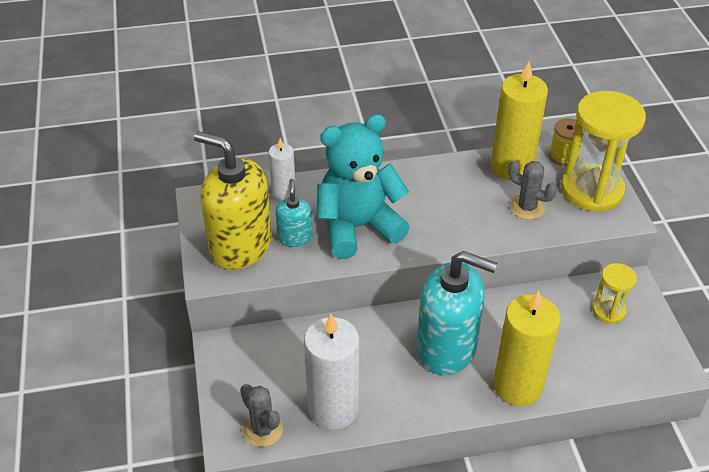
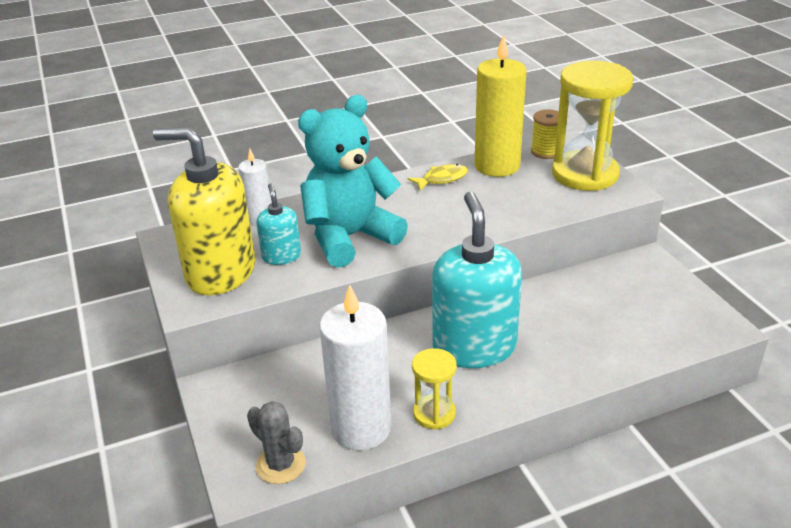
camera: 10 degrees left, 10 degrees down
(447, 348) = (474, 347): turquoise soap dispenser -> turquoise soap dispenser turned 105 degrees counterclockwise
(456, 174) = (442, 179): none -> yellow fish
(517, 386) = (563, 370): yellow candle -> none
(527, 207) = (524, 196): grey cactus -> none
(608, 311) = (634, 286): yellow hourglass -> yellow hourglass (434, 413)

